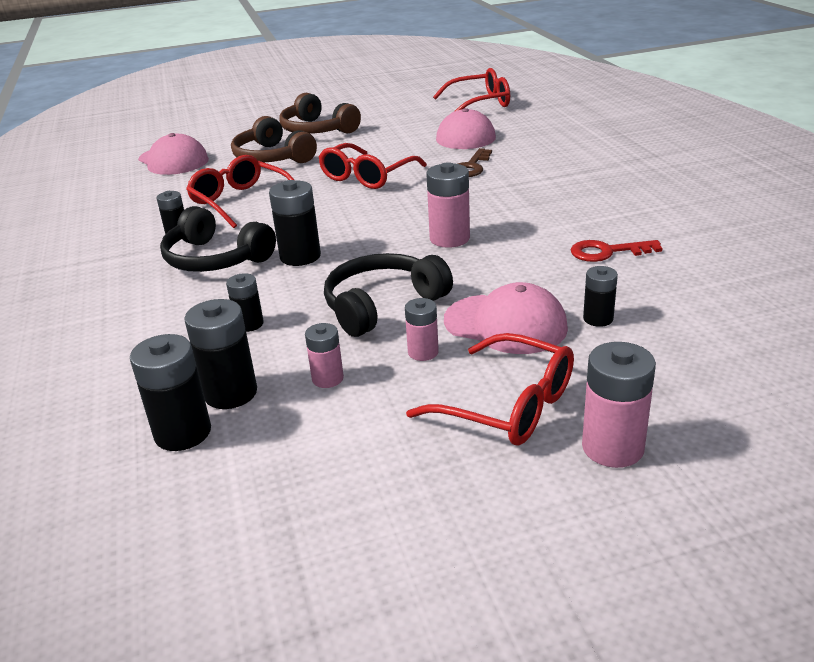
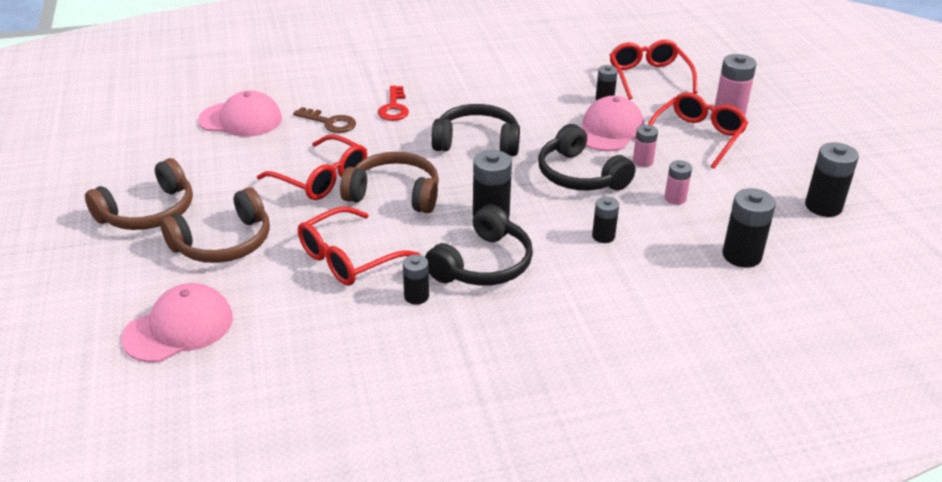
camera: 90 degrees left, 5 degrees up
(230, 393) = (695, 238): black battery -> black battery (823, 206)
(341, 208) = (394, 194): none -> brown headphones
(449, 238) = (477, 142): pink battery -> black headphones
(480, 103) = (148, 105): red glasses -> red glasses (648, 77)
(607, 252) = (516, 84): red key -> red key (394, 108)

